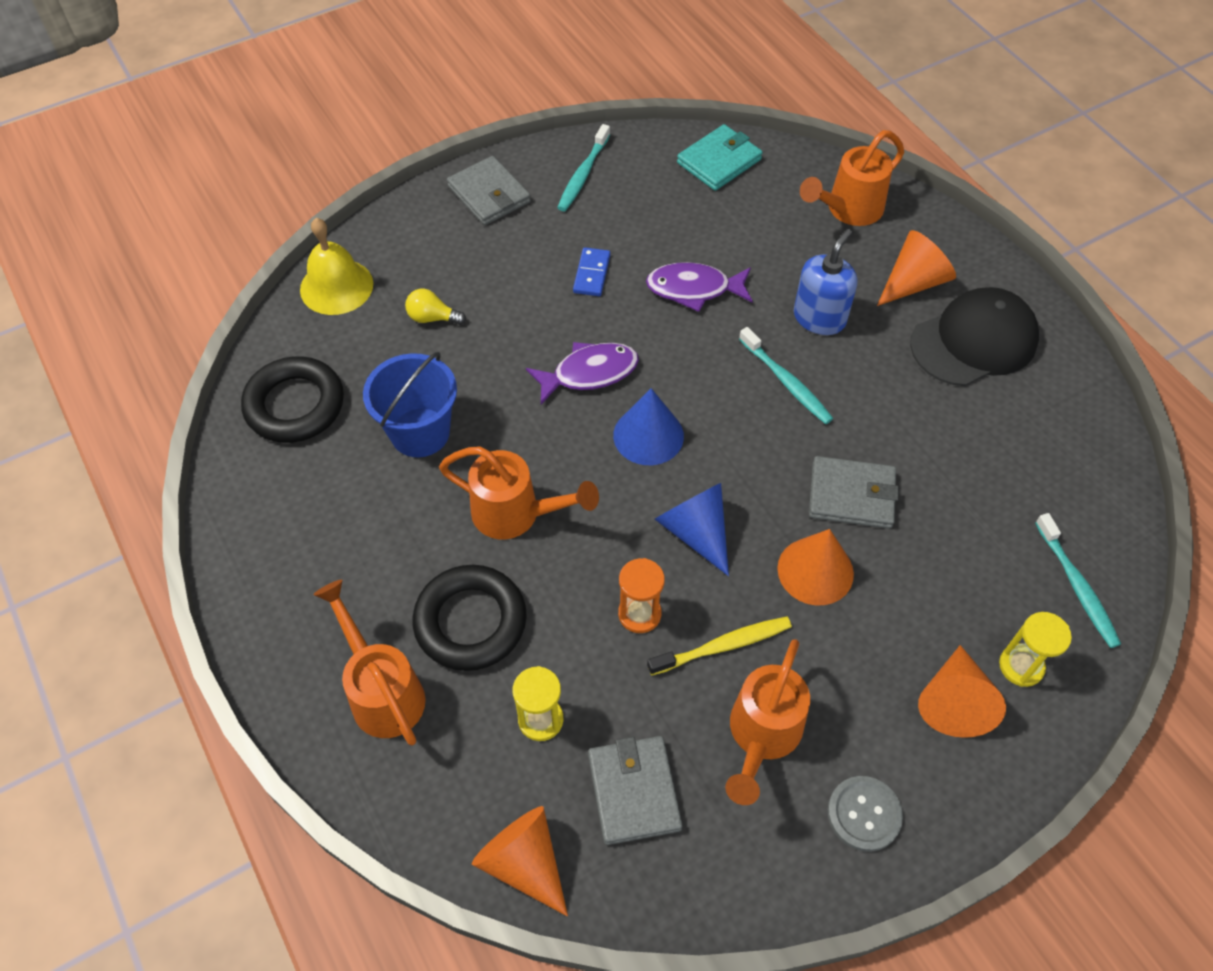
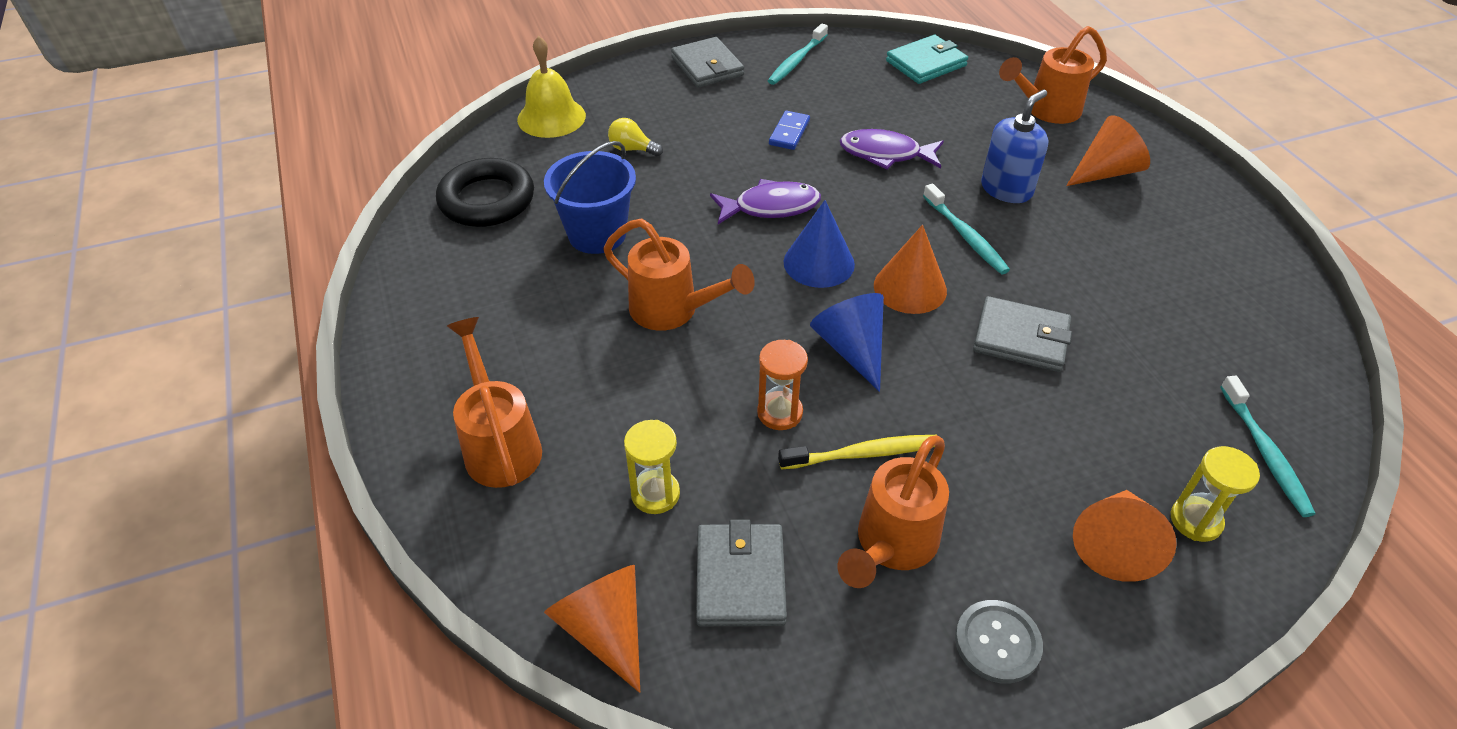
camera: 10 degrees right, 10 degrees down
(470, 622) = (605, 396): black ring -> none
(815, 571) = (973, 399): orange cone -> orange cone (910, 288)
(974, 341) = (1164, 225): black cap -> none

